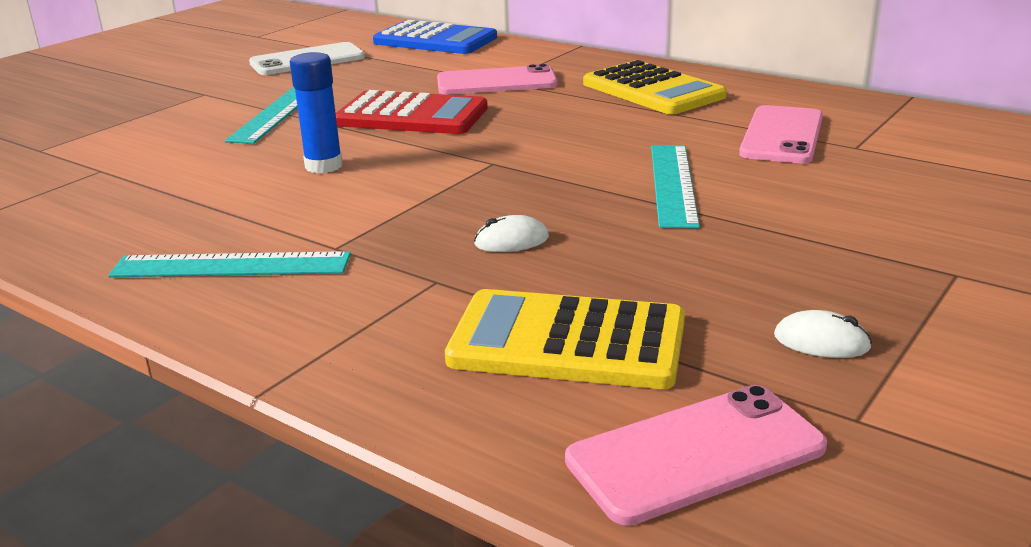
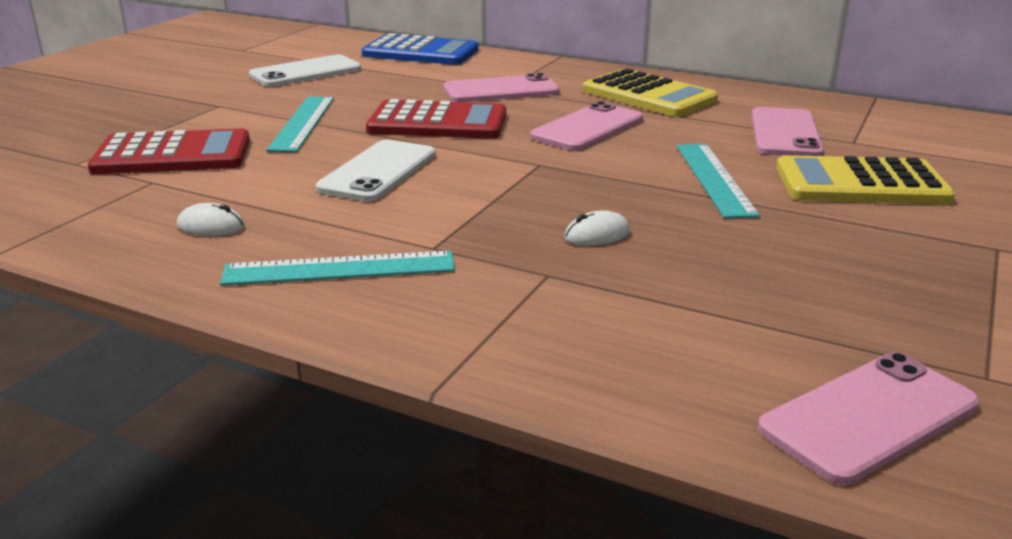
camera: 10 degrees left, 0 degrees up
(133, 144) = (172, 155): none -> red calculator
(324, 166) = (378, 171): blue glue stick -> white phone
(566, 125) = (587, 128): none -> pink phone
(567, 341) = (700, 324): yellow calculator -> yellow calculator (860, 183)
(821, 342) = (920, 312): white mouse -> white mouse (211, 226)

